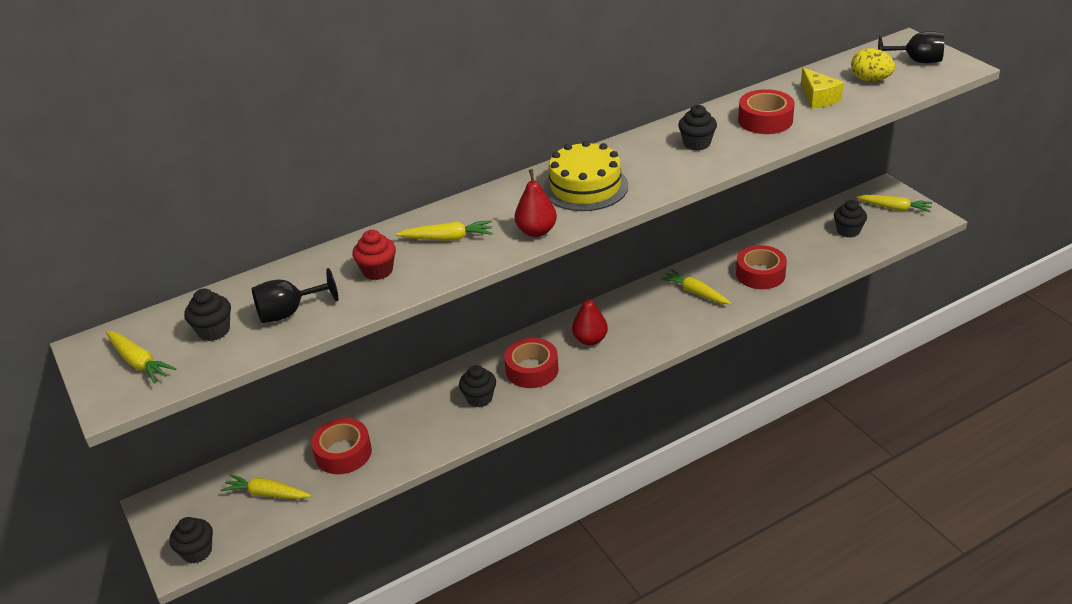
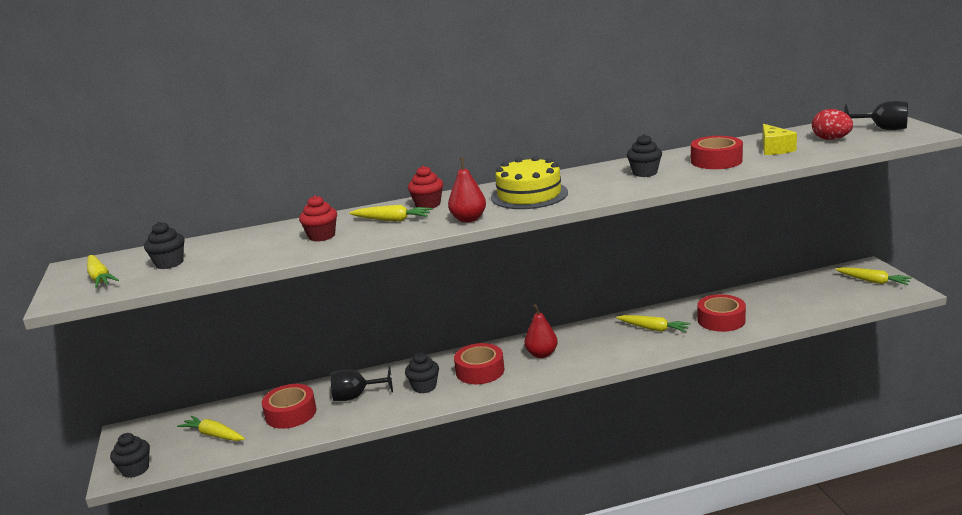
camera: 15 degrees right, 15 degrees down
(288, 312) = (233, 256): black goblet -> black goblet (355, 396)
(476, 210) = (428, 204): none -> red cupcake
(695, 293) = (654, 329): yellow carrot -> yellow carrot turned 150 degrees clockwise
(848, 231) = (820, 295): black cupcake -> none
(870, 80) = (831, 139): yellow egg -> red egg

